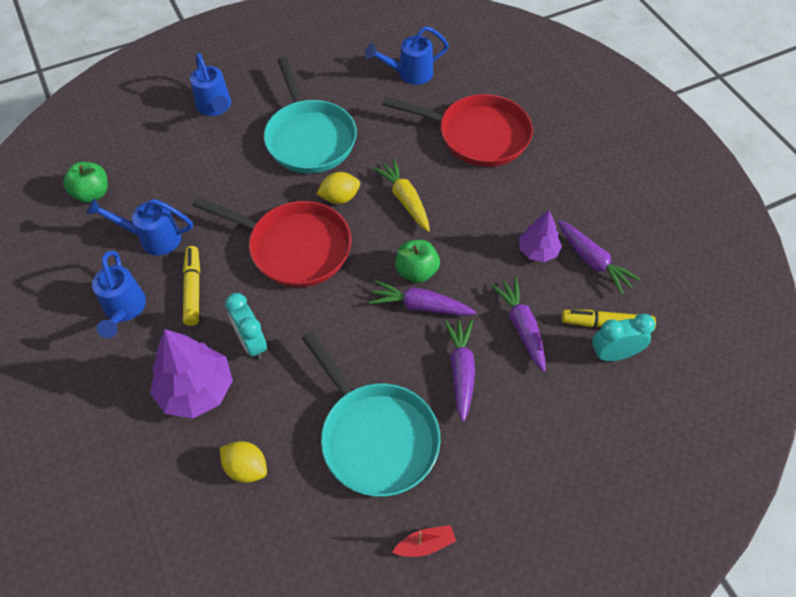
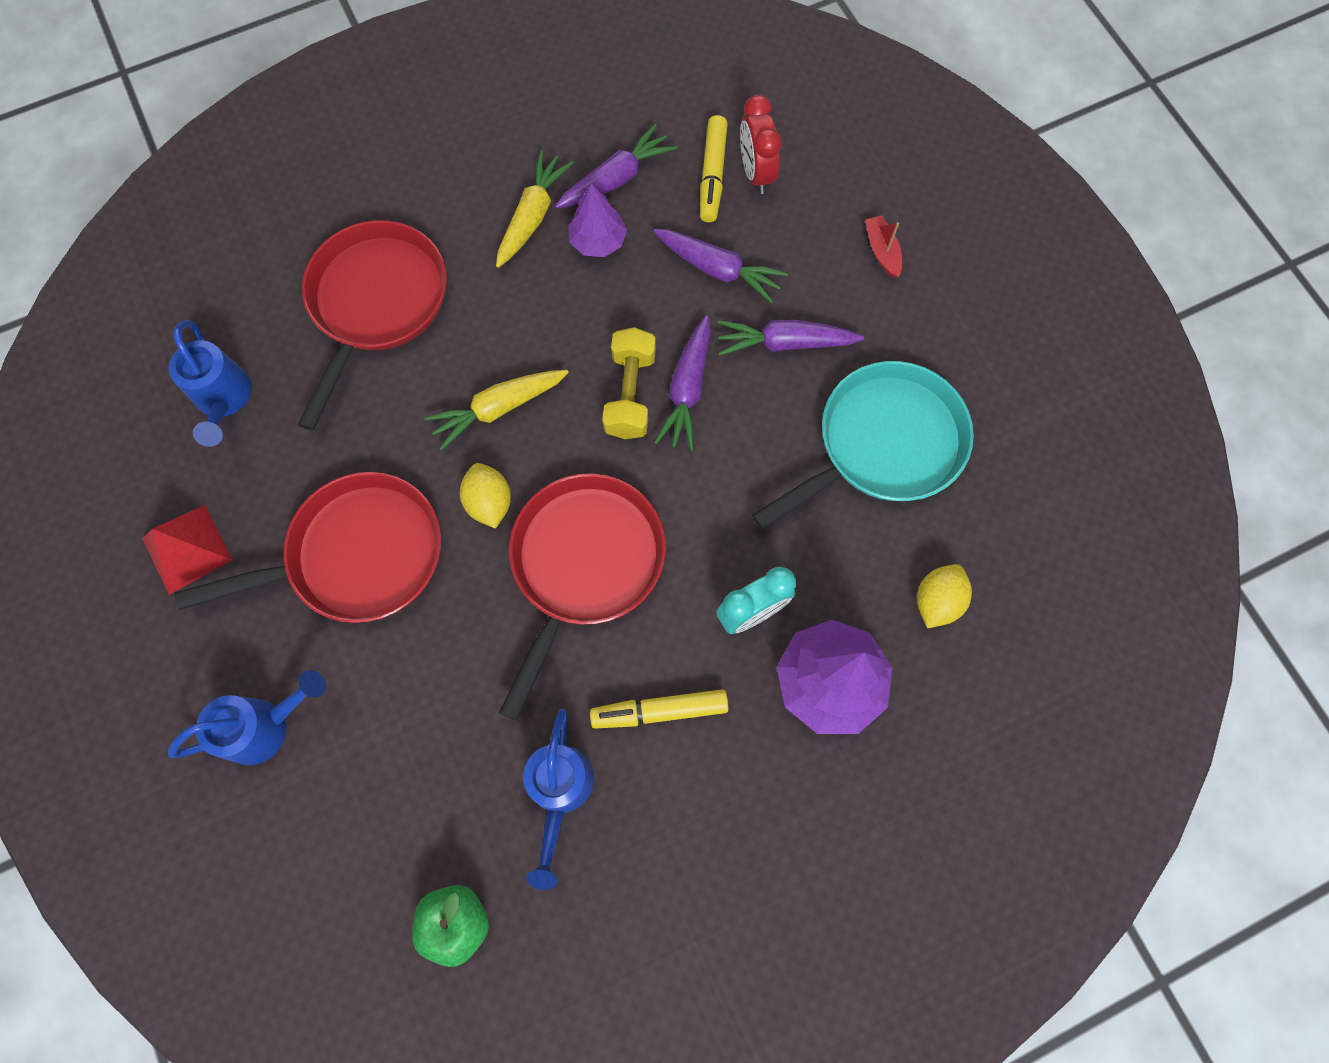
camera: 90 degrees left, 15 degrees up
(124, 311) = (699, 814): blue watering can -> none
(309, 138) = (357, 556): turquoise pan -> red pan
(319, 68) = (186, 549): none -> red pyramid
(416, 271) = (630, 394): green apple -> yellow dumbbell
(425, 544) = (1010, 389): red boat -> red boat (882, 251)
(521, 327) = (718, 270): purple carrot -> purple carrot turned 135 degrees counterclockwise
(553, 213) = (532, 216): none -> yellow carrot
(613, 354) = (755, 173): turquoise clock -> red clock

